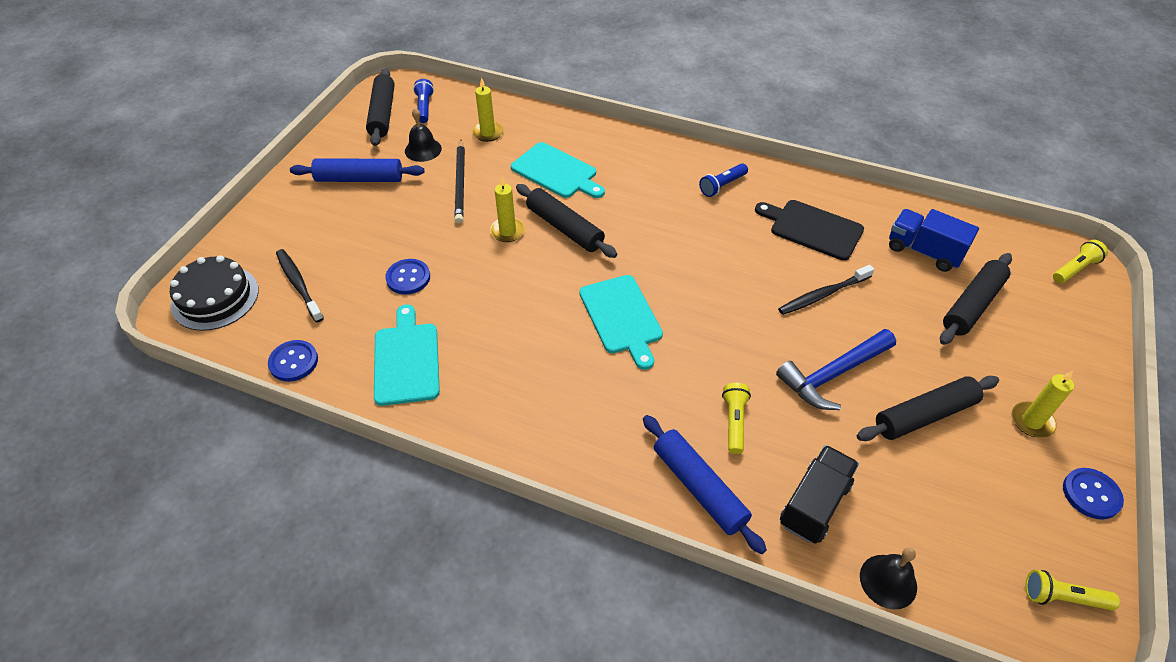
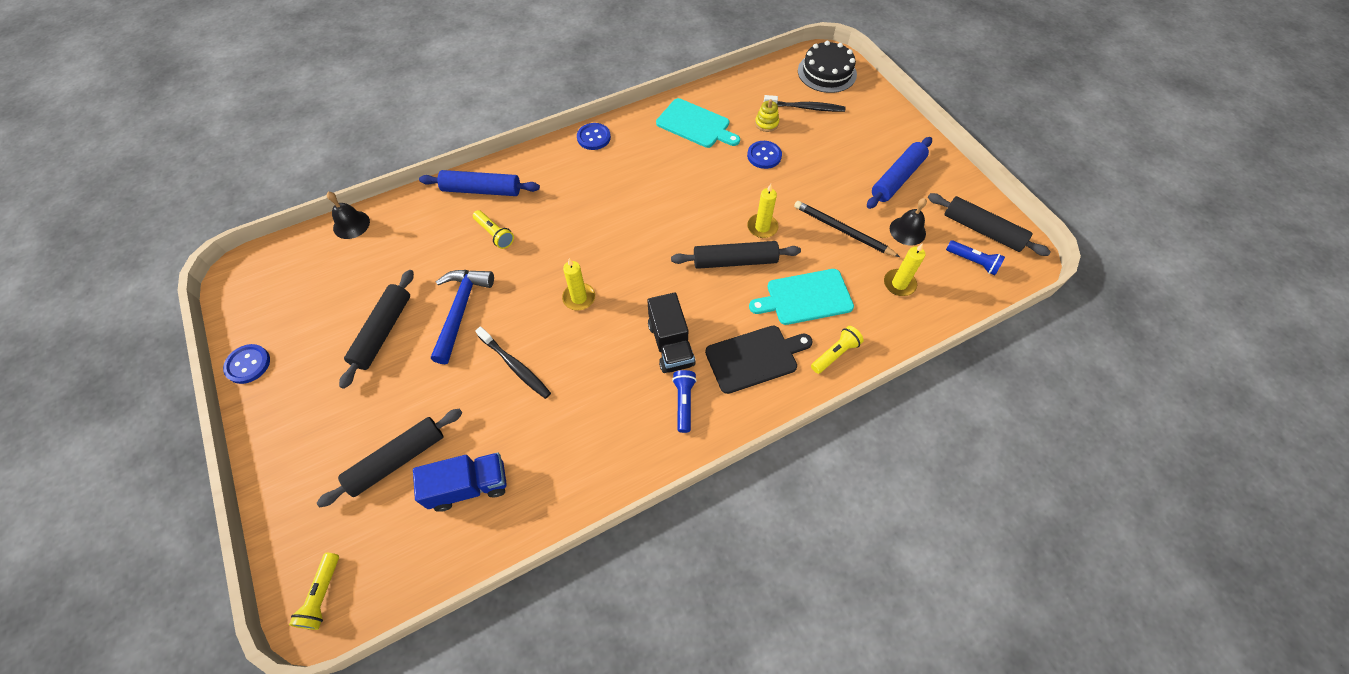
camera: 130 degrees right, 10 degrees up
(293, 362) = (741, 83): blue button -> blue button (593, 137)
(353, 302) = (766, 123): none -> yellow stacking toy
(621, 317) = (622, 236): turquoise cutting board -> none
(812, 228) = (575, 425): black cutting board -> black cutting board (755, 358)
(814, 504) = (415, 229): black truck -> black truck (671, 344)
(822, 295) = (515, 366): black toothbrush -> black toothbrush turned 120 degrees clockwise
(972, 305) = (397, 460): black rolling pin -> black rolling pin turned 60 degrees clockwise
(1031, 421) = (306, 388): yellow candle -> yellow candle (579, 298)
(1063, 598) = (249, 287): yellow flashlight -> yellow flashlight (835, 354)

